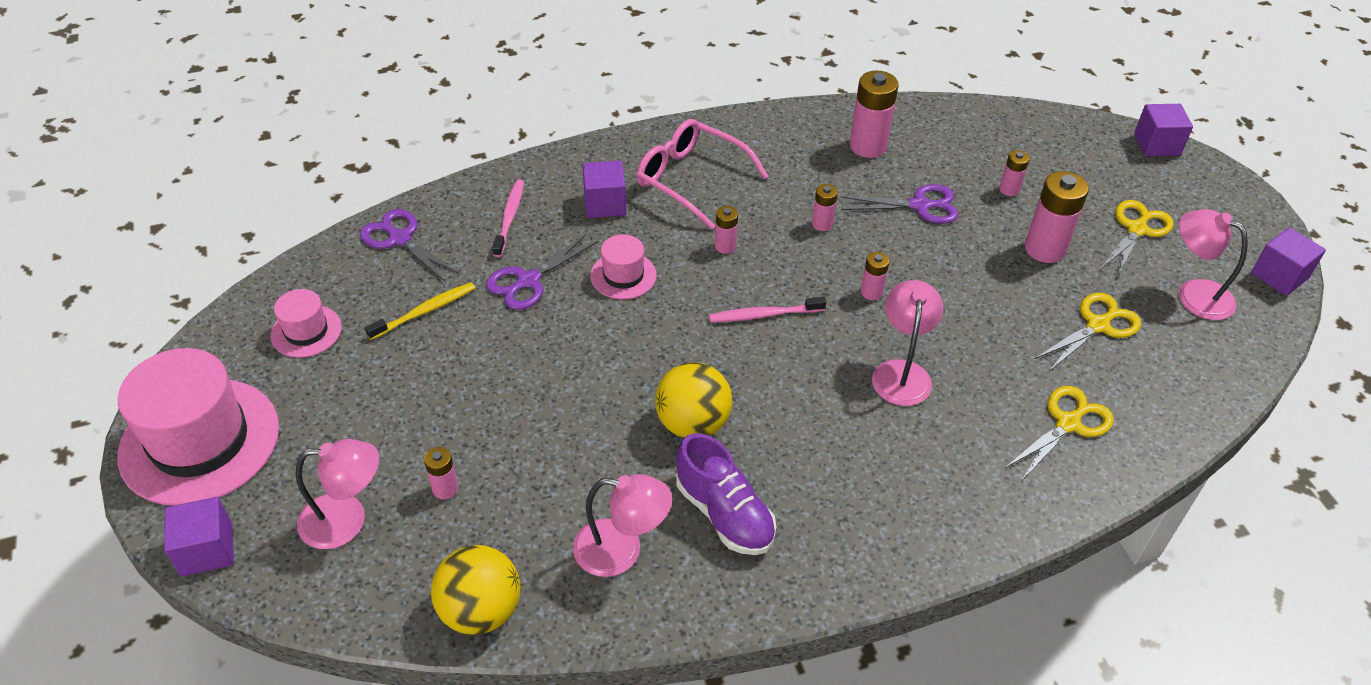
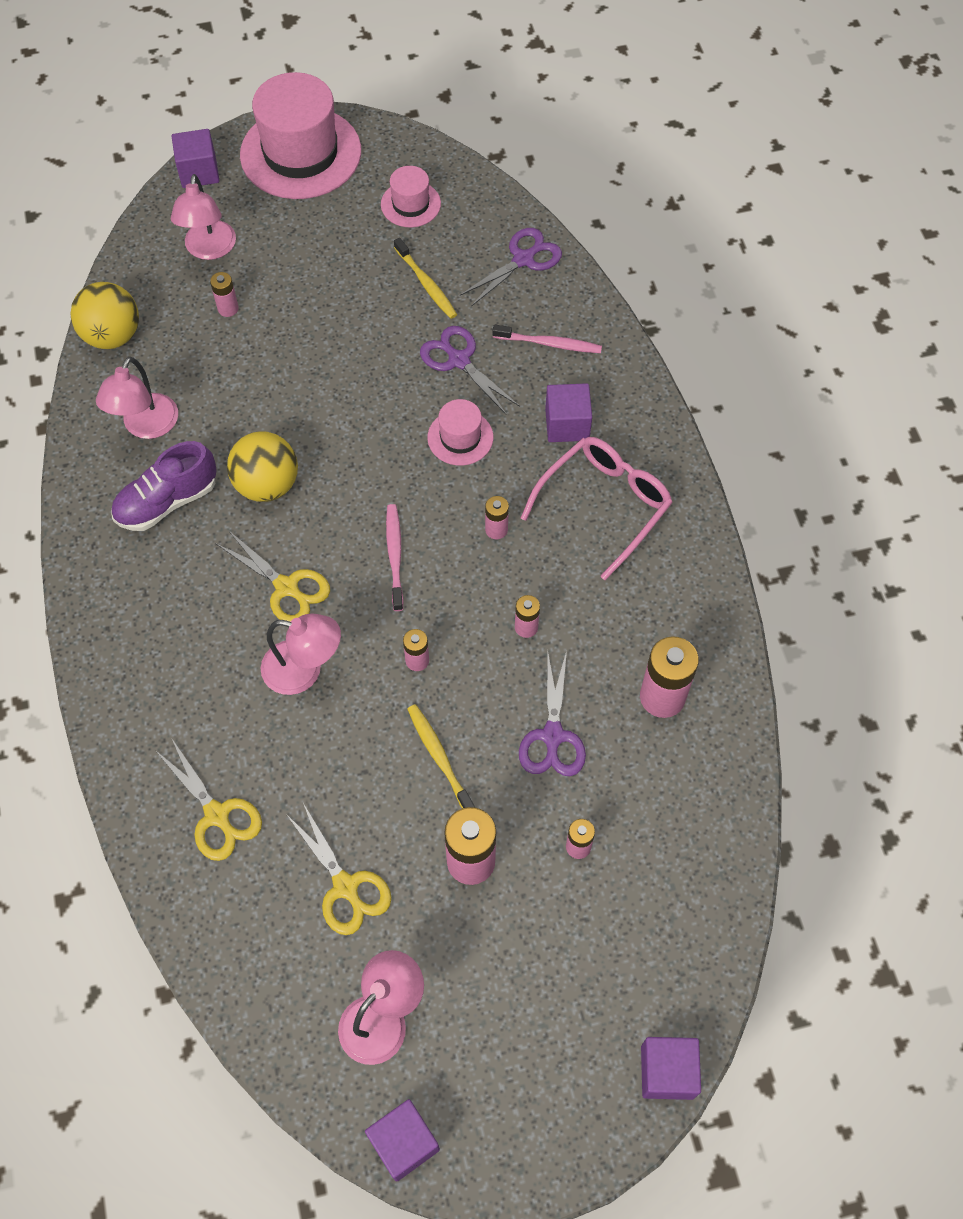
camera: 95 degrees right, 15 degrees up
(960, 272) = (439, 757): none -> yellow toothbrush
(1136, 229) = (499, 985): yellow scissors -> yellow scissors (287, 587)

